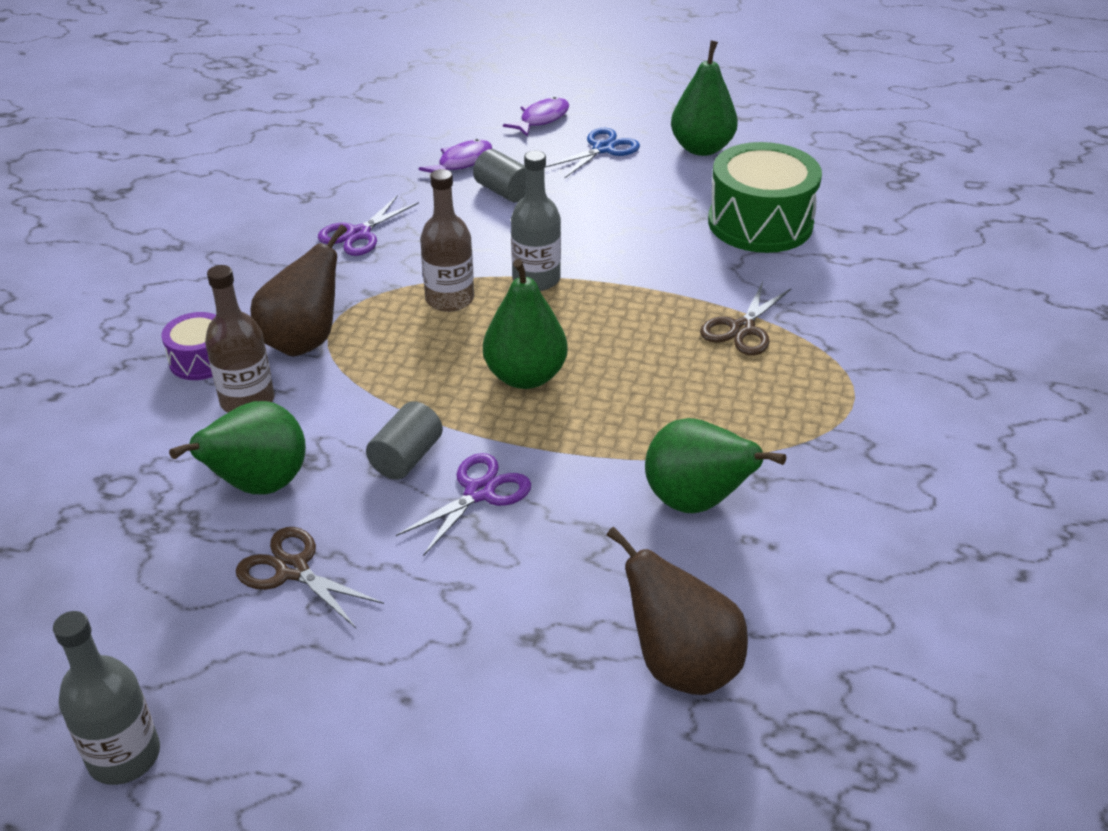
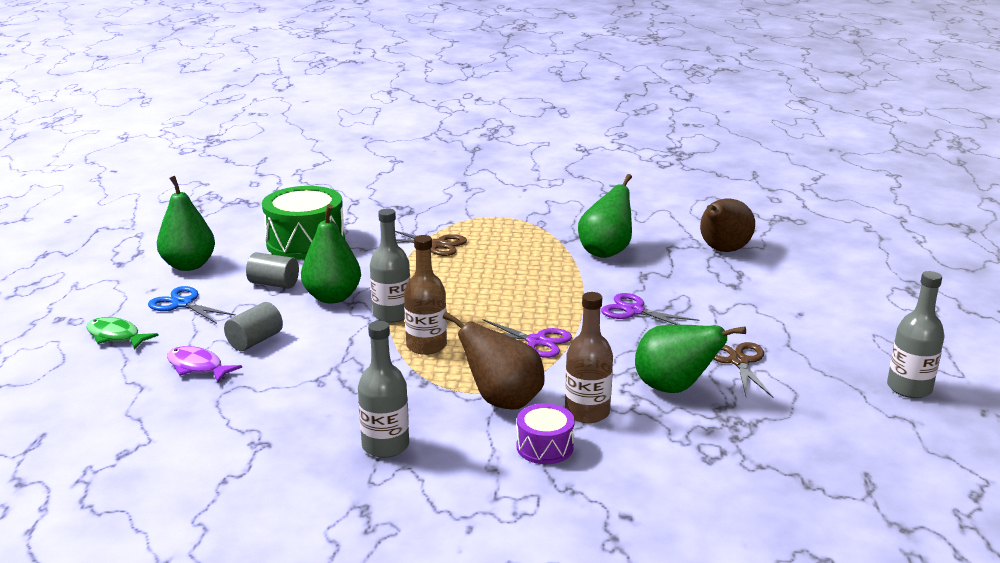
camera: 100 degrees left, 15 degrees down
(264, 262) = (385, 445): none -> grey bottle
(292, 570) = (739, 361): brown scissors -> brown scissors turned 150 degrees clockwise
(358, 234) = (331, 402): purple scissors -> purple scissors (536, 341)
(406, 457) = (616, 338): grey cylinder -> grey cylinder (274, 284)
(525, 376) = (513, 308): green pear -> green pear (332, 297)
(541, 119) = (116, 336): purple fish -> green fish

